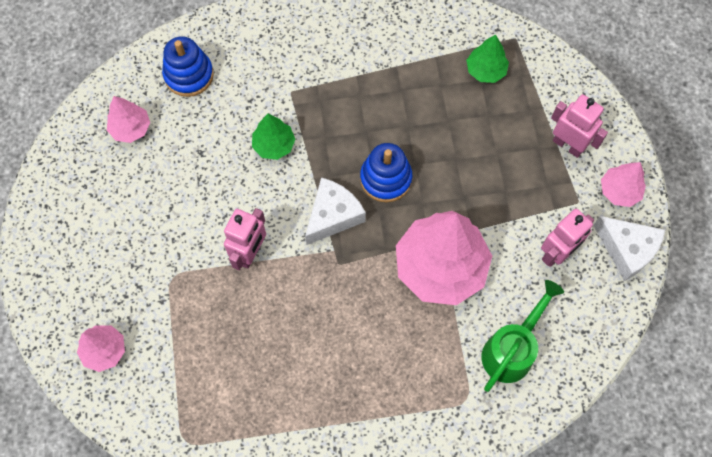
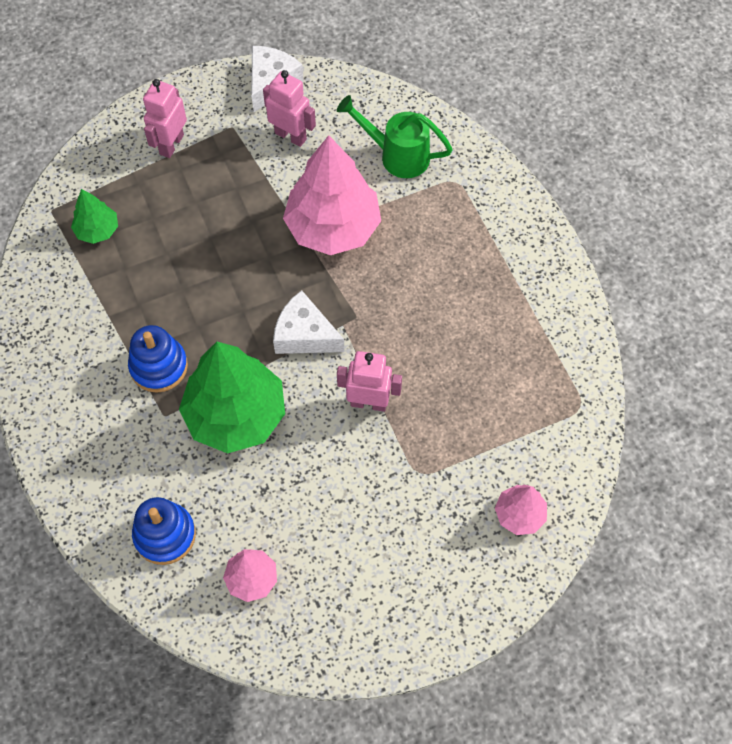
camera: 105 degrees left, 5 degrees down
(274, 145) = (236, 414): green tree -> green tree, size x2.07
(385, 179) = (249, 296): blue stacking toy -> blue stacking toy (159, 366)
(619, 191) = (212, 96): pink tree -> none

